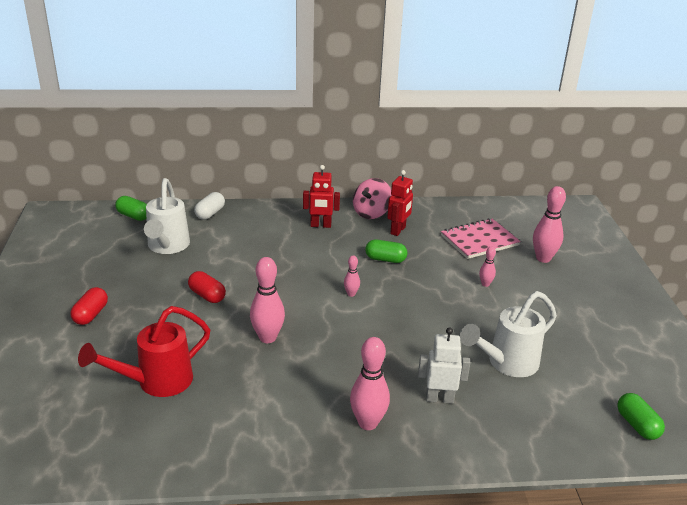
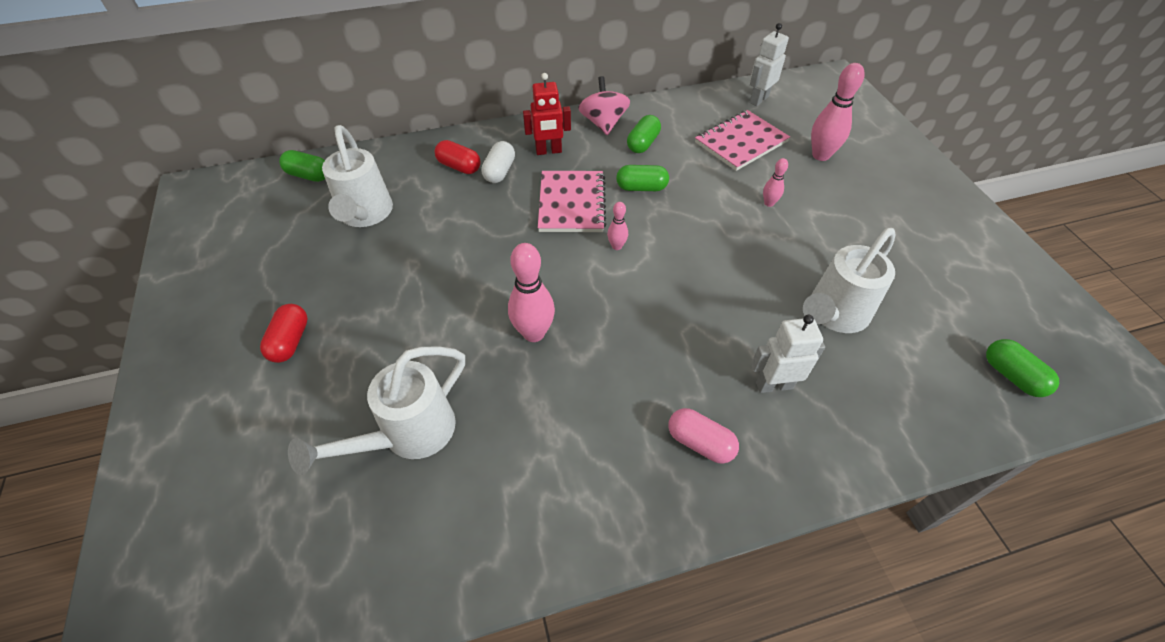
camera: 10 degrees left, 20 degrees up
(156, 382) = (407, 435): red watering can -> white watering can
(207, 295) = (437, 282): red capsule -> red capsule (459, 167)
(210, 213) = (406, 156): white capsule -> white capsule (499, 171)
(326, 262) = (571, 203): none -> pink notebook
(368, 423) = (700, 443): pink bowling pin -> pink capsule
(371, 213) = (603, 123): pink spinning top -> pink spinning top turned 150 degrees clockwise
(398, 230) = (643, 143): red robot -> green capsule
(507, 213) = (758, 99): none -> white robot

